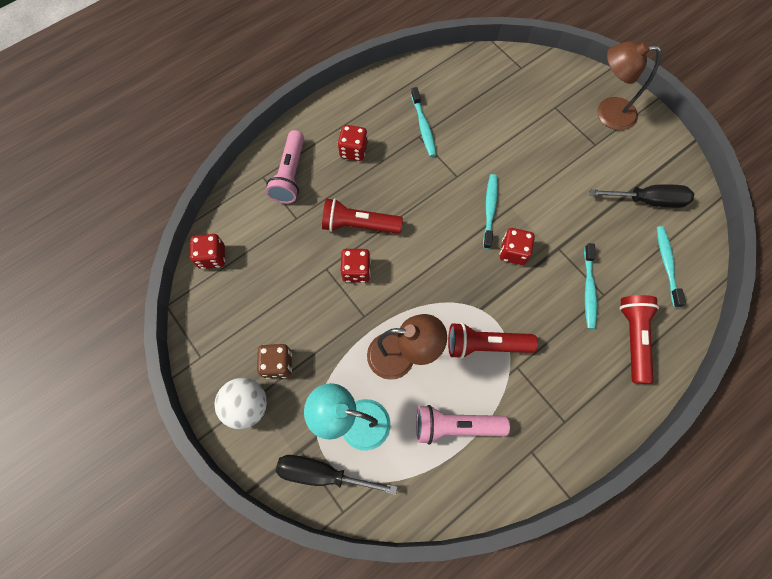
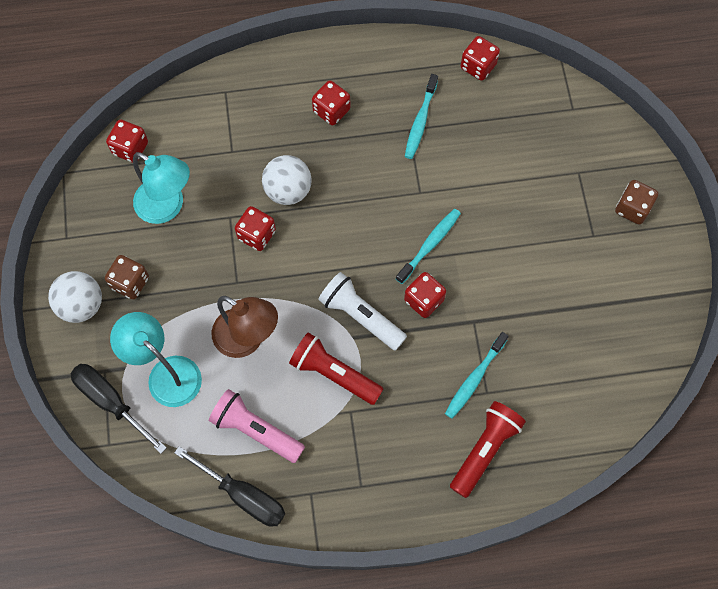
camera: 30 degrees right, 0 degrees up
(271, 287) = (167, 207): none -> turquoise lamp
(290, 175) = (253, 103): pink flashlight -> none
(359, 225) = (288, 190): red flashlight -> white ball
(438, 70) = (478, 66): none -> red dice
(475, 289) = (361, 316): none -> white flashlight
(607, 113) = (632, 208): brown lamp -> brown dice
(647, 200) = (605, 324): black screwdriver -> black screwdriver (243, 495)
(666, 264) = (575, 399): turquoise toothbrush -> none

